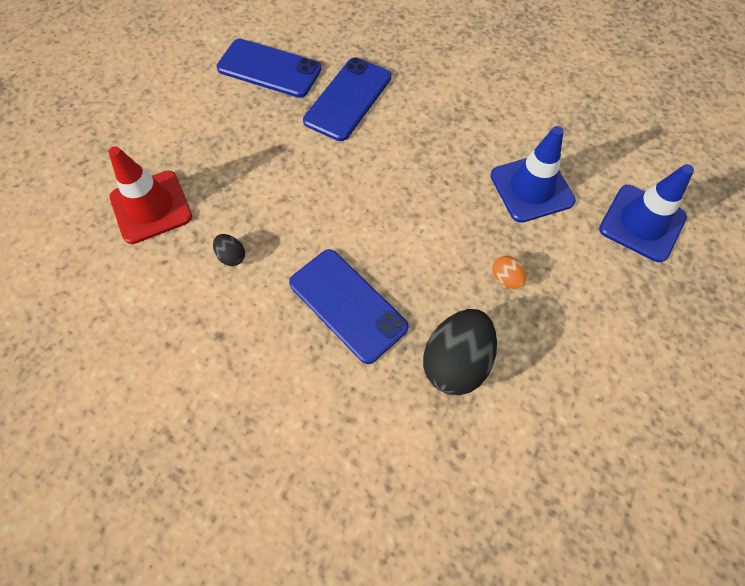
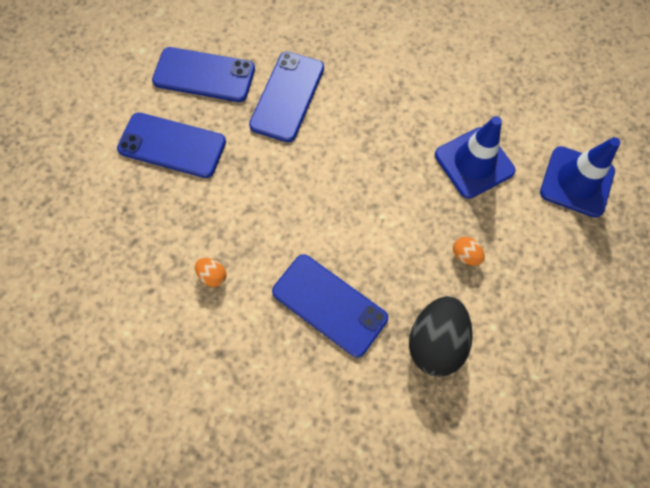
camera: 10 degrees left, 5 degrees up
(151, 207) = (124, 239): red traffic cone -> none
(221, 128) = (172, 145): none -> blue phone
(232, 256) = (213, 275): black egg -> orange egg

